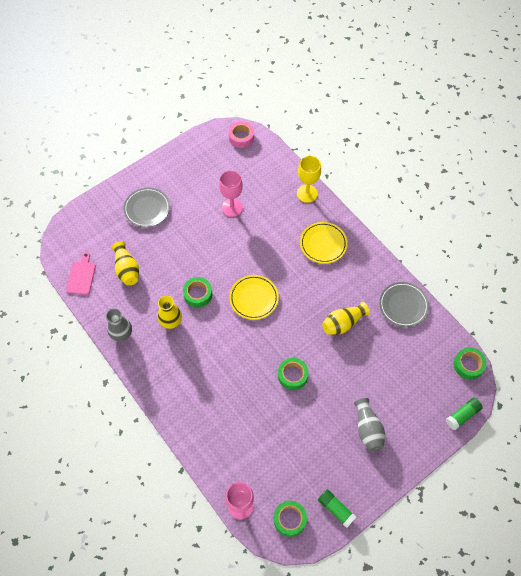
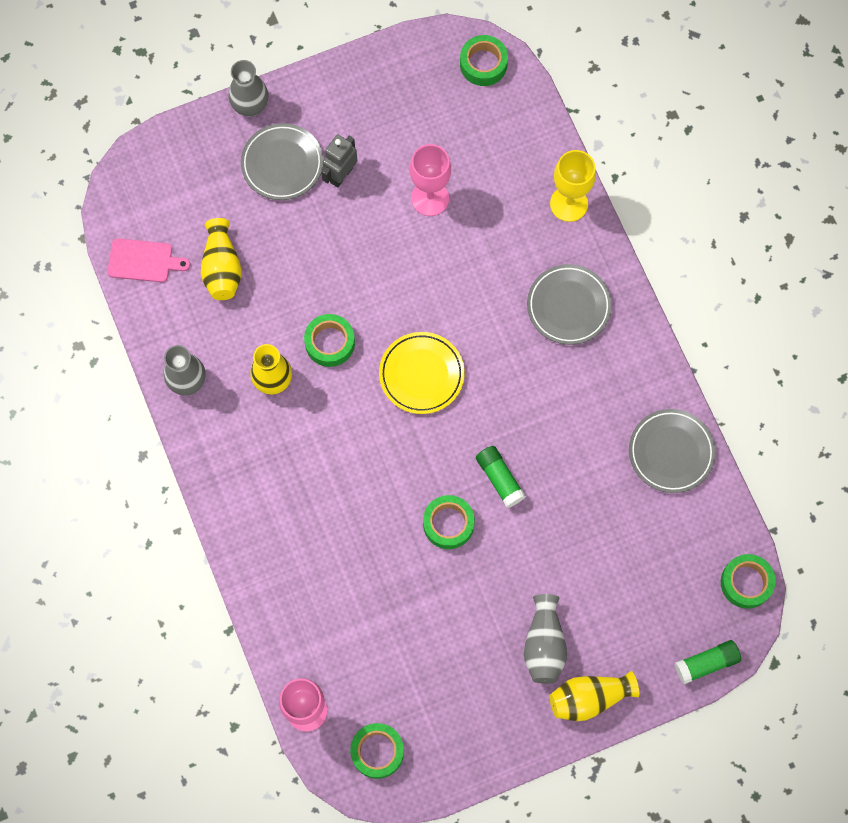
camera: 15 degrees right, 10 degrees up
(81, 276) = (143, 261): pink cutting board -> pink cutting board turned 75 degrees clockwise
(122, 184) = (250, 106): none -> grey vase
(180, 207) = (341, 175): none -> grey robot
(241, 137) = (483, 64): pink tape -> green tape
(323, 244) = (568, 306): yellow plate -> grey plate
(336, 509) = (454, 756): green glue stick -> green glue stick (499, 479)
(343, 323) = (559, 457): yellow vase -> yellow vase (589, 698)

